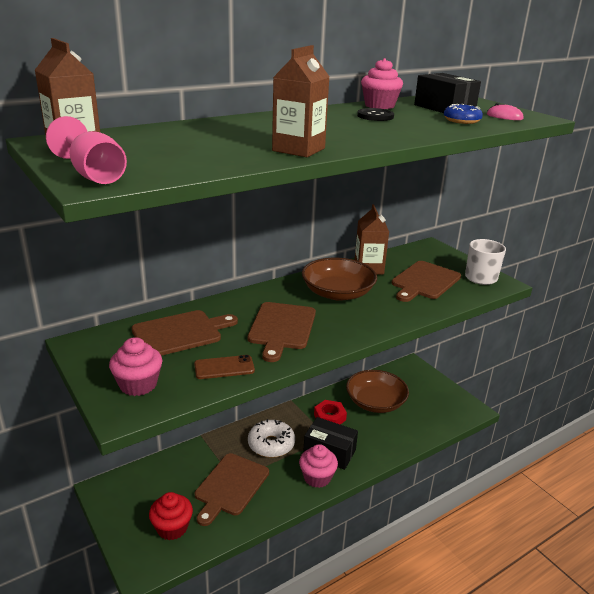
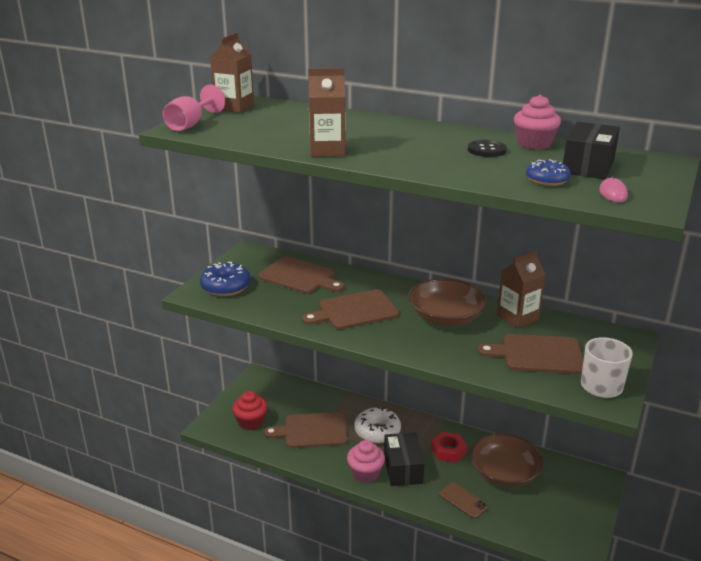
camera: 60 degrees right, 0 degrees up
(138, 385) = (226, 287): pink cupcake -> blue donut
(224, 367) = (276, 307): brown phone -> brown phone (463, 500)

